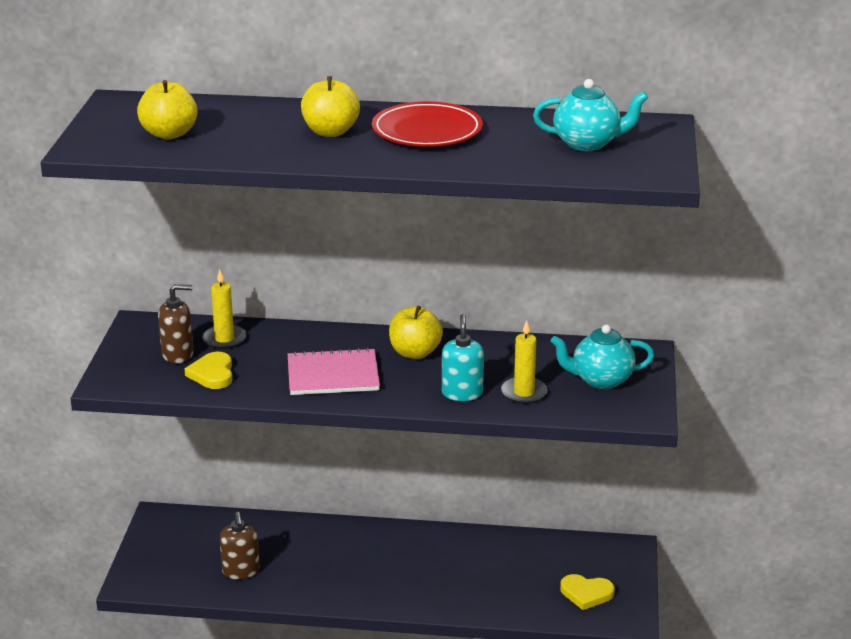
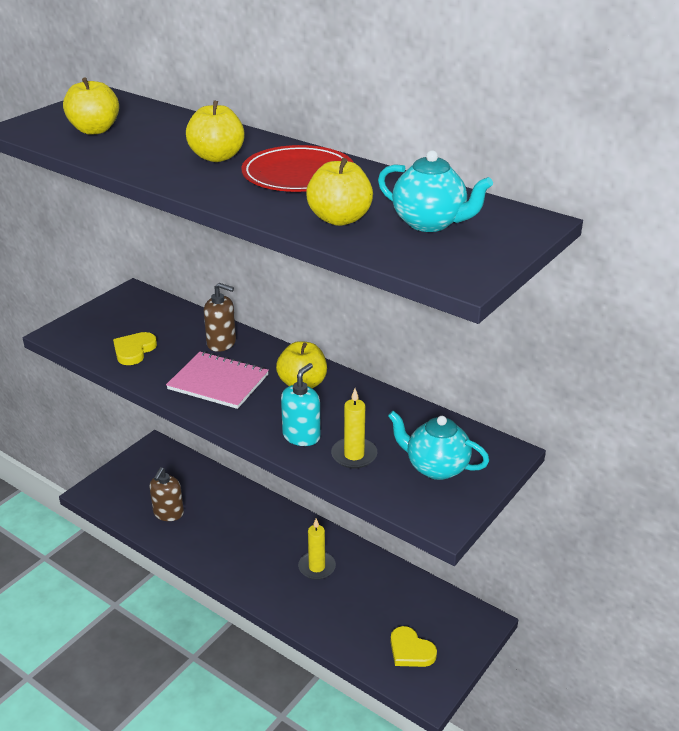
camera: 30 degrees right, 5 degrees up
(178, 354) = (129, 326): brown soap dispenser -> brown soap dispenser (221, 343)
(224, 339) = (174, 324): yellow candle -> yellow candle (317, 567)
(514, 157) = (339, 219): none -> yellow apple

